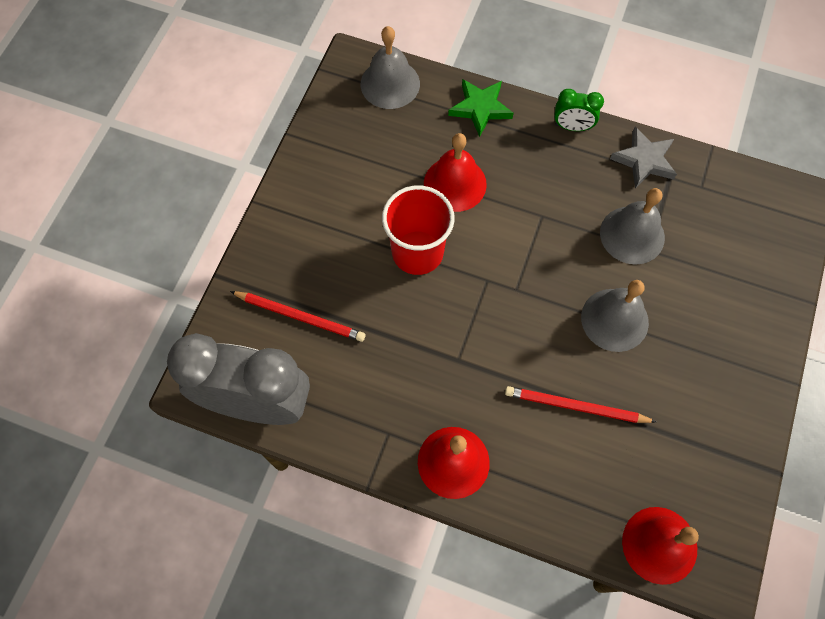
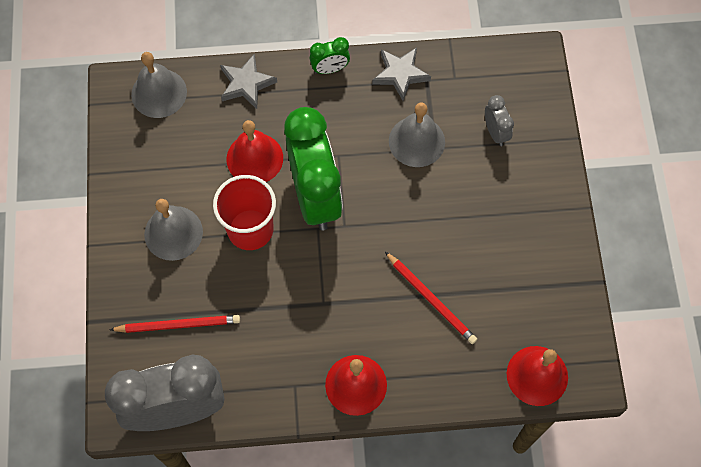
camera: 25 degrees left, 0 degrees up
(480, 108) = (246, 84): green star -> grey star
(499, 247) = (315, 196): none -> green clock
(575, 407) = (431, 299): red pencil -> red pencil turned 120 degrees counterclockwise
(614, 319) = (432, 217): grey bell -> grey bell (173, 233)
(723, 260) = (495, 132): none -> grey clock

